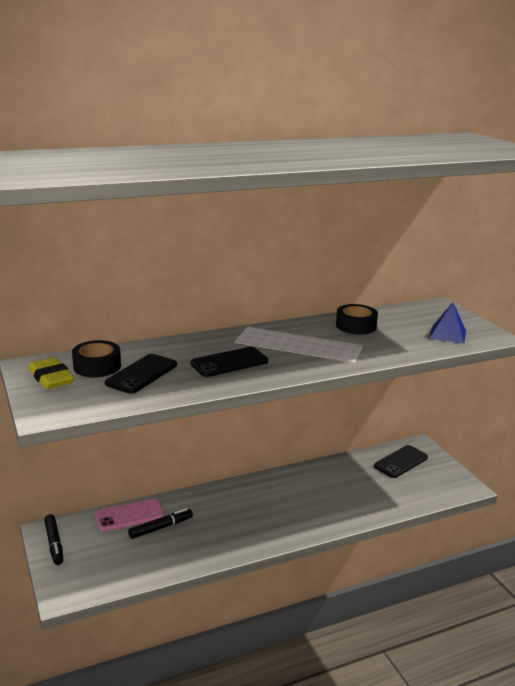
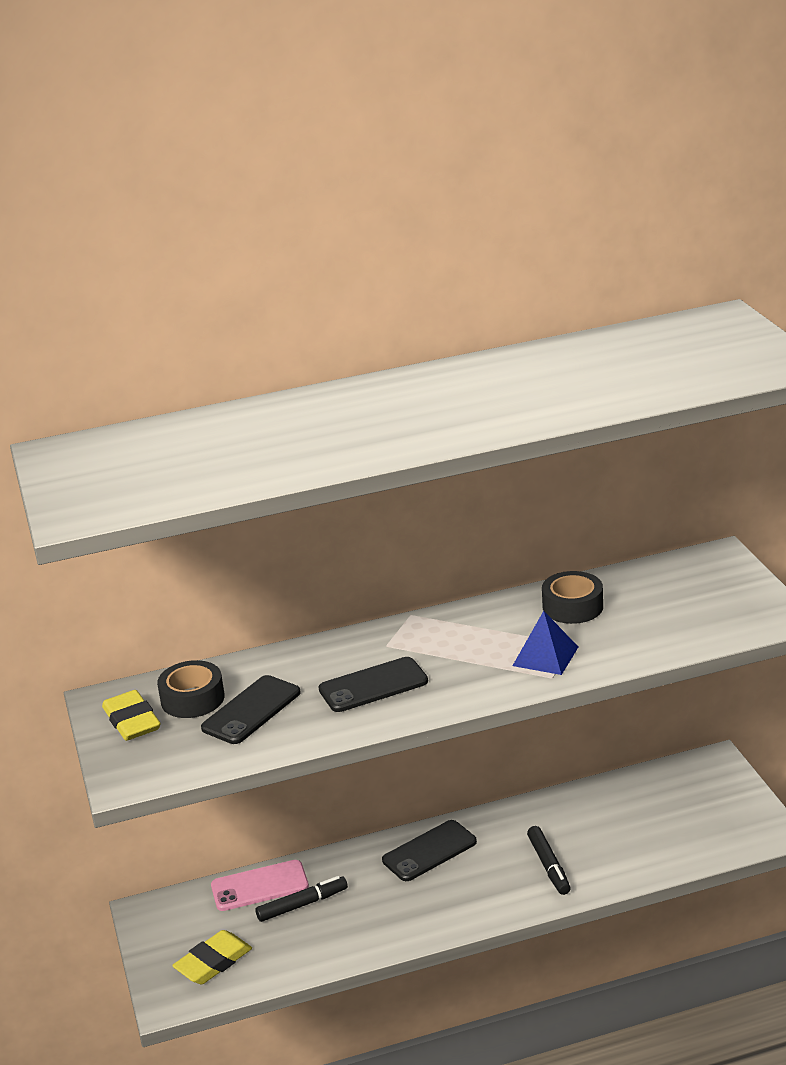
camera: 10 degrees right, 5 degrees up
(54, 543) = (155, 929): black marker -> black marker (549, 866)
(97, 566) = (213, 962): none -> yellow eraser
(401, 462) = (677, 791): black phone -> black phone (429, 851)
(447, 334) = (709, 617): blue pyramid -> blue pyramid (545, 656)

